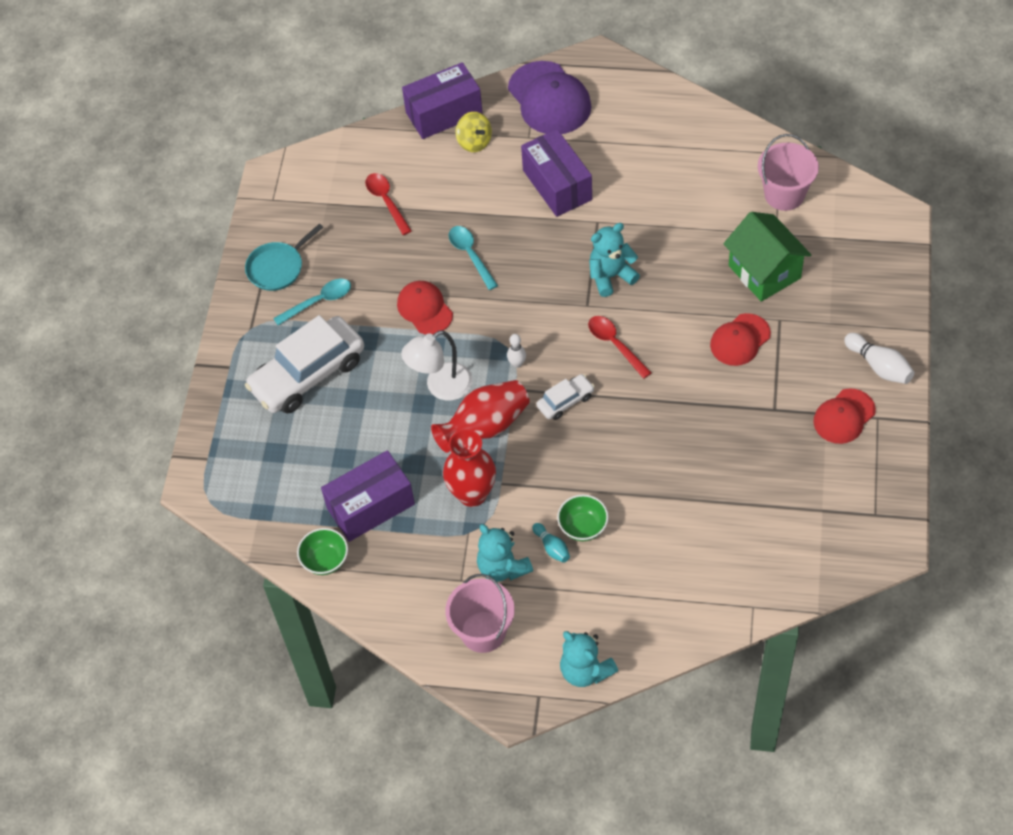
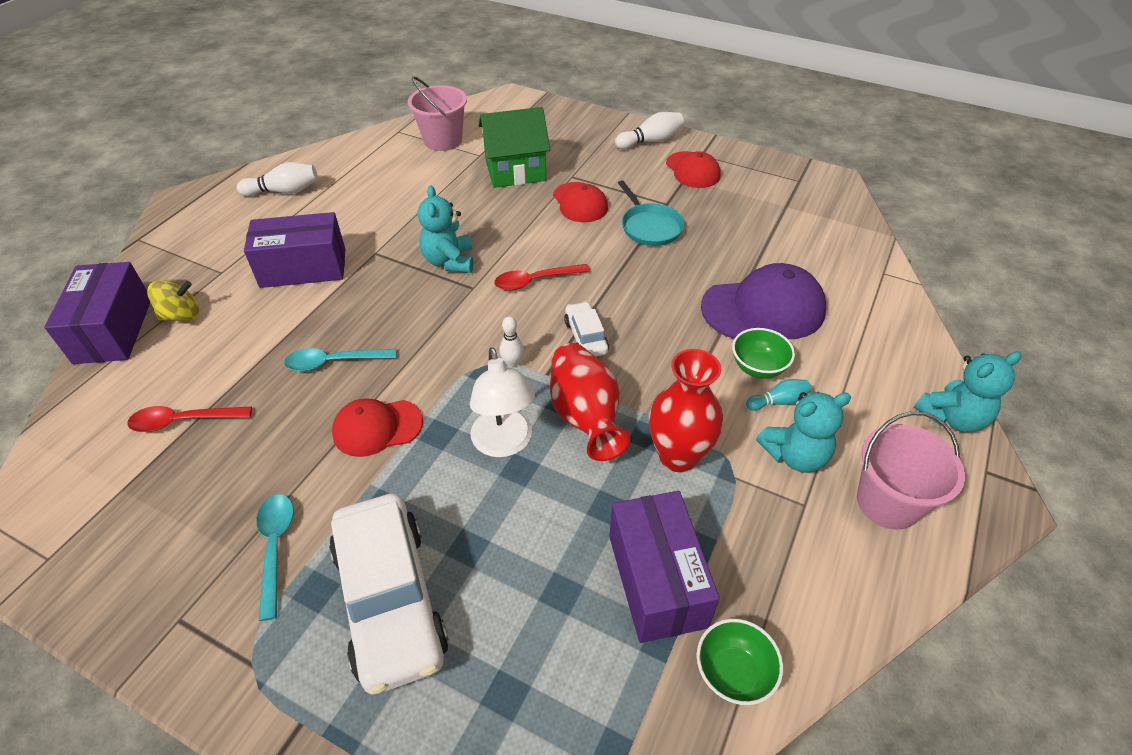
camera: 75 degrees left, 10 degrees down
(277, 268) = (172, 588): turquoise pan -> turquoise pan (650, 227)
(549, 99) = (190, 244): purple cap -> purple cap (763, 309)
(645, 119) = (284, 191): none -> white bowling pin

